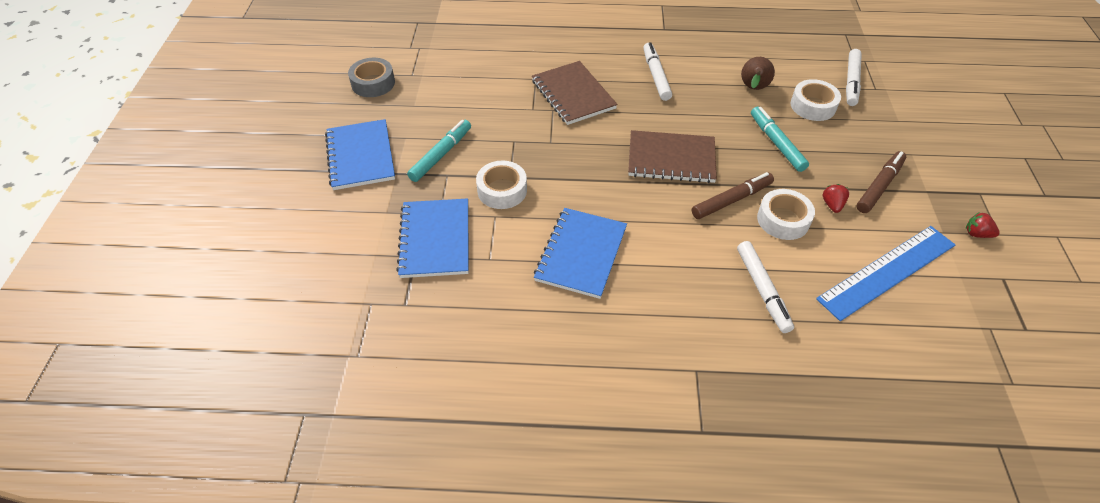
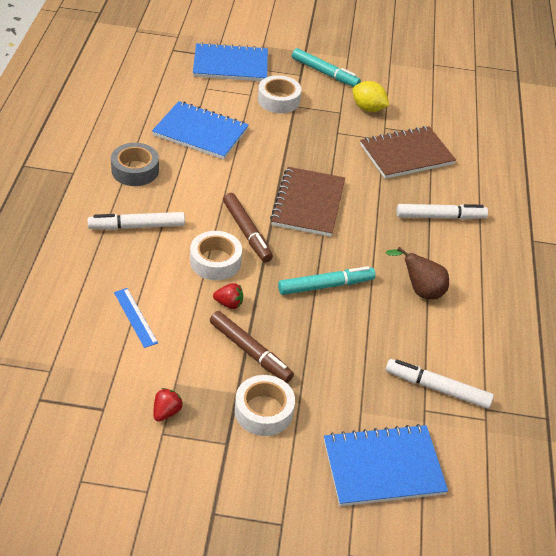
camera: 90 degrees right, 5 degrees down
(360, 156) = (326, 36): blue notebook -> blue notebook (383, 467)
(373, 83) = (420, 44): grey tape -> grey tape (135, 170)
(503, 120) = (368, 108): none -> yellow lemon
(813, 106) = (389, 335): white tape -> white tape (263, 411)
(887, 272) = (135, 317): blue ruler -> blue ruler, size x0.47

